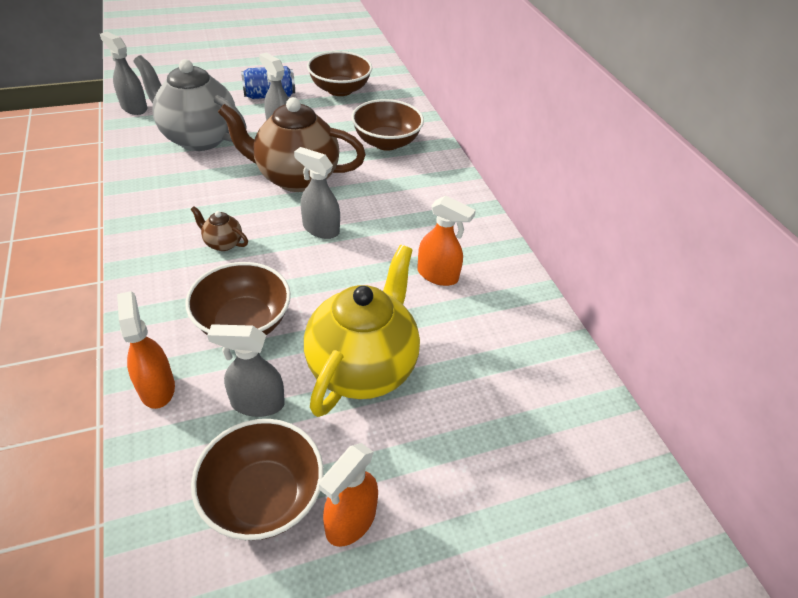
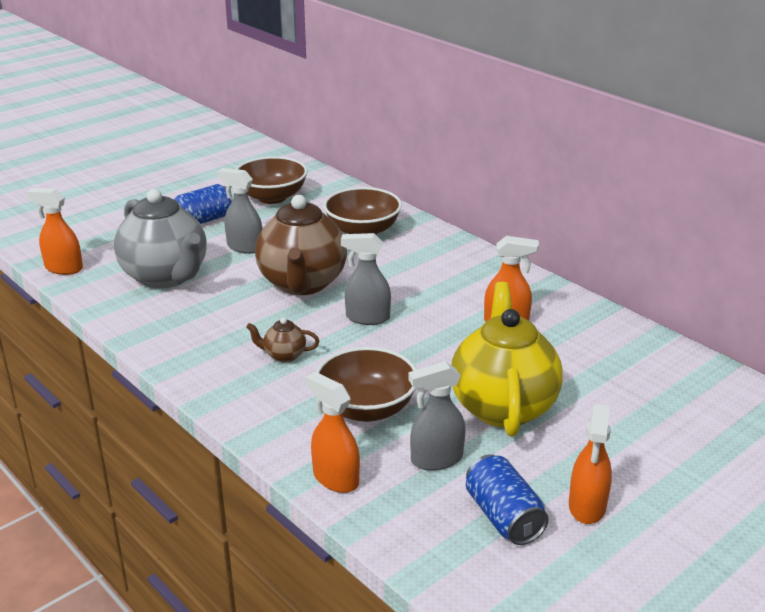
camera: 20 degrees left, 15 degrees down
(134, 108) = (63, 268): grey spray bottle -> orange spray bottle
(198, 138) = (166, 277): grey teapot -> grey teapot turned 135 degrees counterclockwise
(263, 497) = (503, 517): brown bowl -> blue can
(296, 178) = (302, 284): brown teapot -> brown teapot turned 75 degrees counterclockwise

